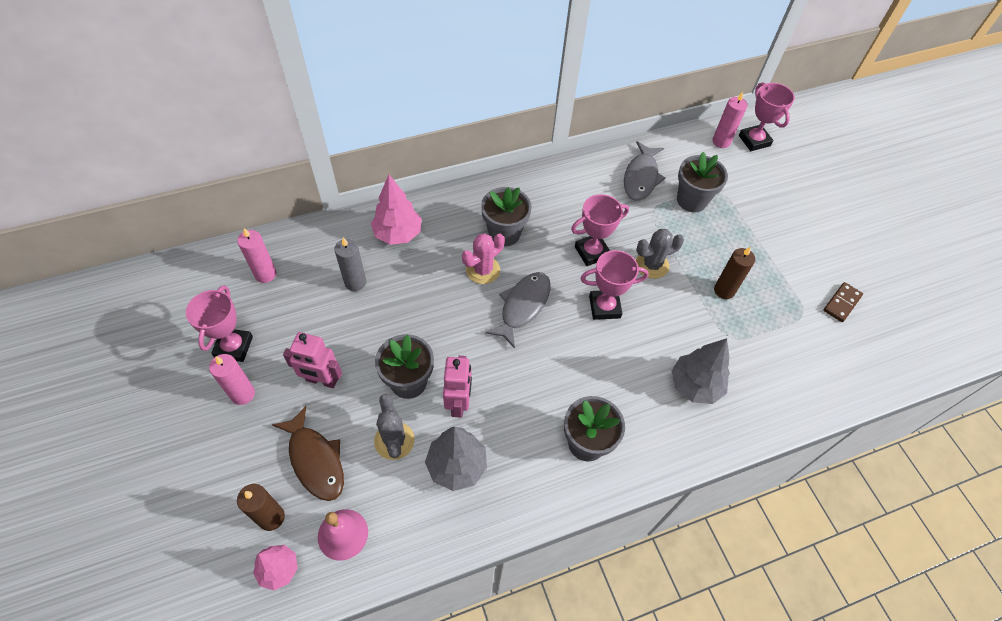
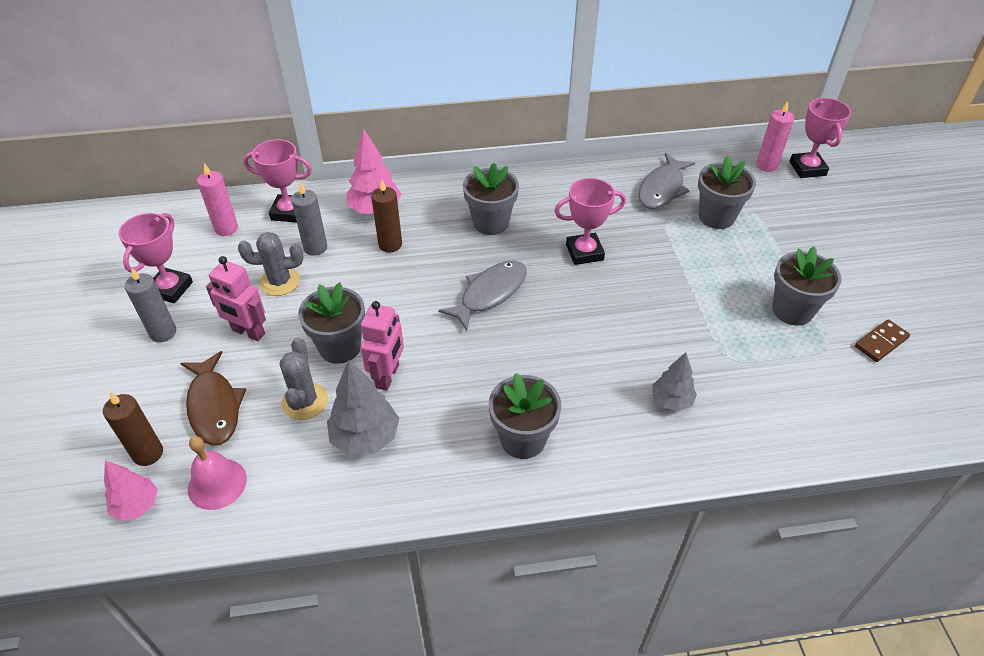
camera: 15 degrees right, 10 degrees down
(243, 394) = (163, 332): pink candle -> grey candle
(483, 270) = (456, 254): pink cactus -> none
(604, 307) = (584, 307): pink trophy -> pink trophy (289, 212)
(652, 265) = (651, 273): grey cactus -> grey cactus (280, 282)
(695, 385) = (671, 400): grey tree -> grey tree, size x0.64
(724, 290) = (733, 309): brown candle -> brown candle (390, 244)
(770, 284) = (792, 310): none -> grey flower pot

